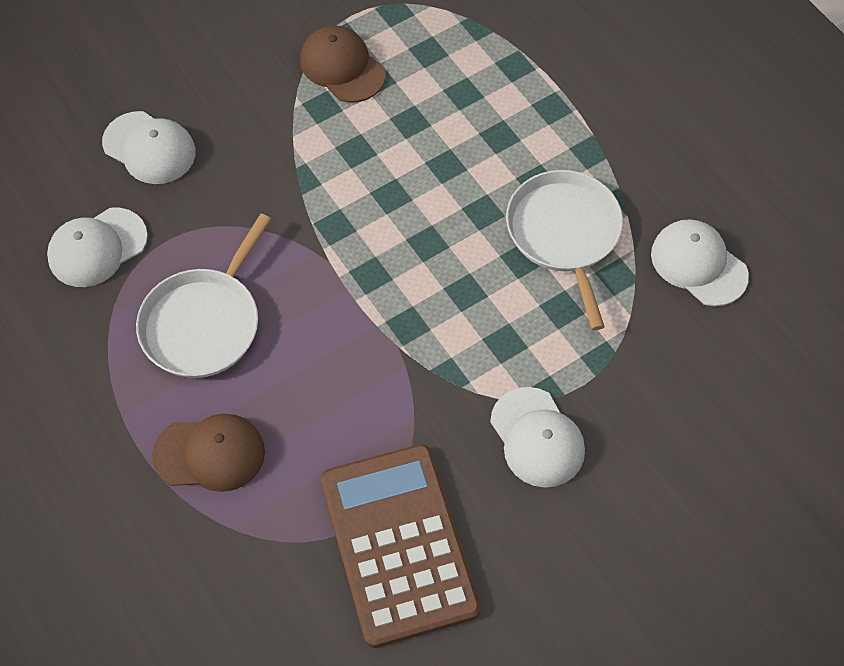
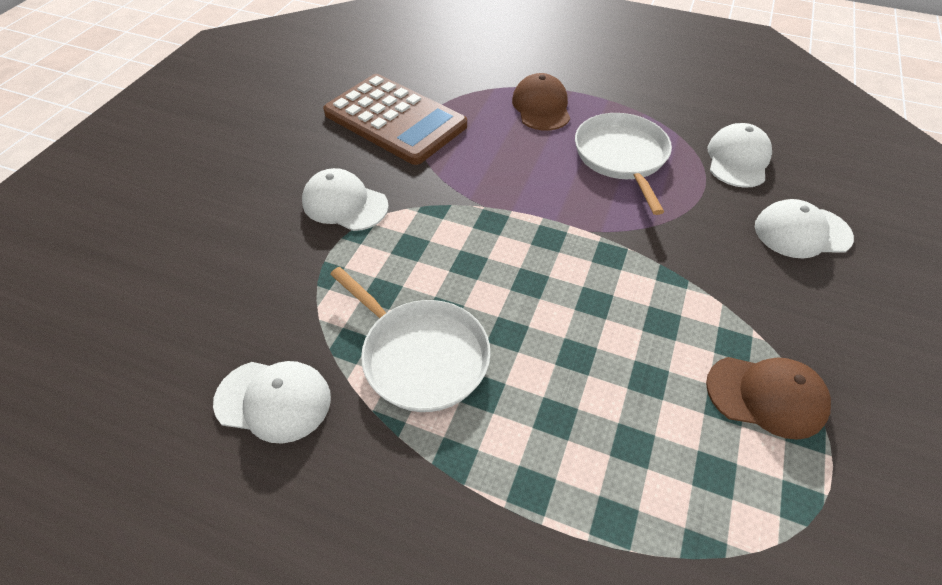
camera: 145 degrees right, 10 degrees down
(210, 453) = (541, 107): brown cap -> brown cap turned 120 degrees clockwise

